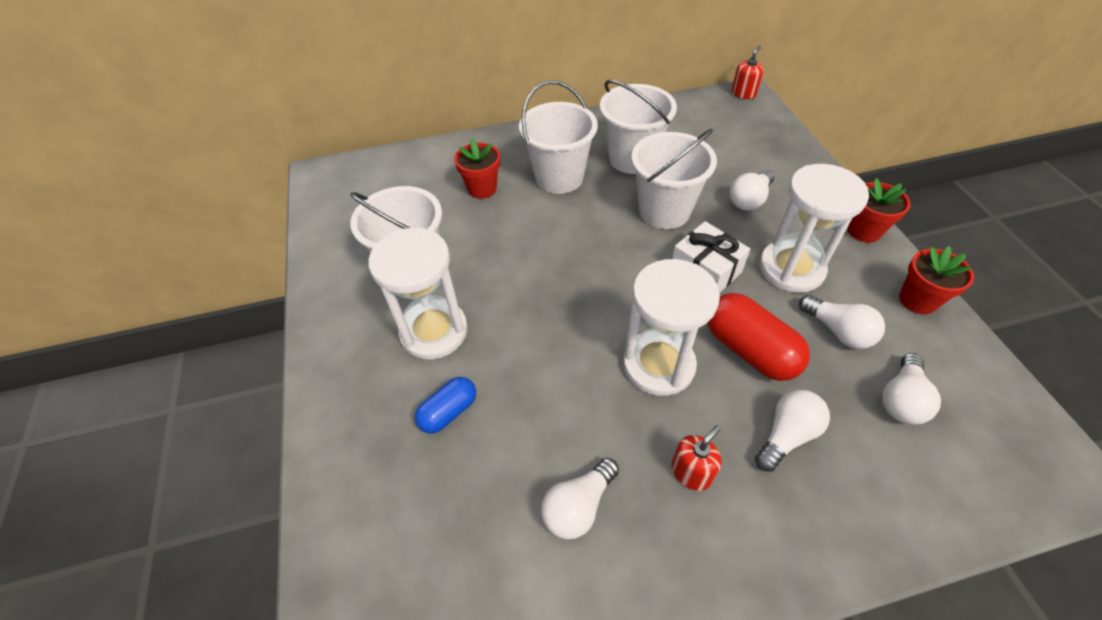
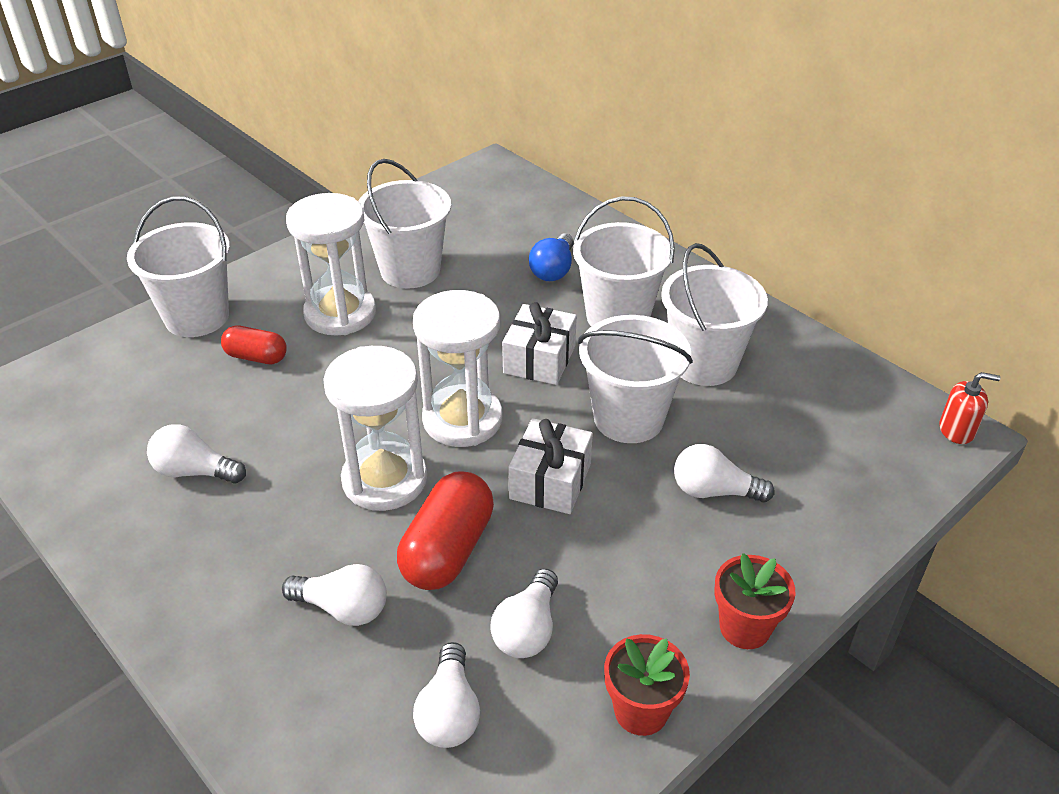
camera: 60 degrees right, 10 degrees down
(350, 447) = (197, 317): none -> white bucket
(448, 412) = (256, 357): blue capsule -> red capsule
(482, 188) = (553, 270): red flower pot -> blue light bulb
(577, 231) = (539, 359): none -> white gift
(691, 472) = (263, 540): red soap dispenser -> none
(791, 269) = (609, 561): white hourglass -> white hourglass (462, 419)
(901, 399) = (449, 712): white light bulb -> white light bulb turned 90 degrees counterclockwise

